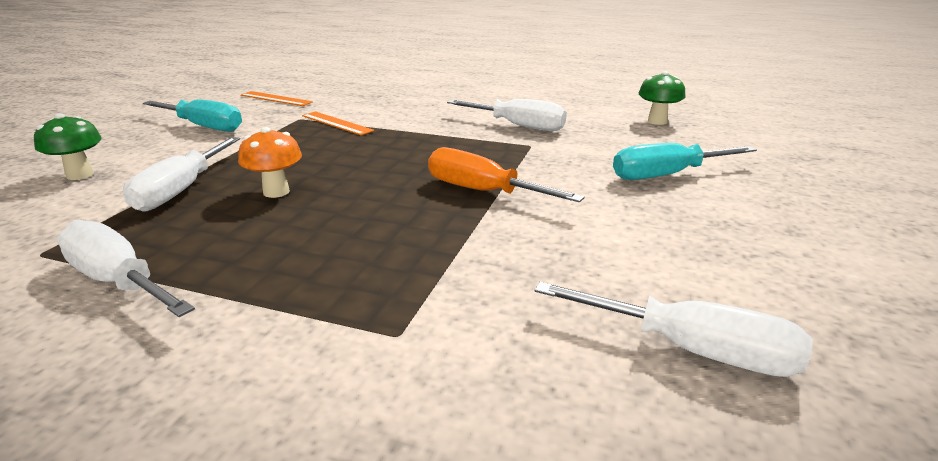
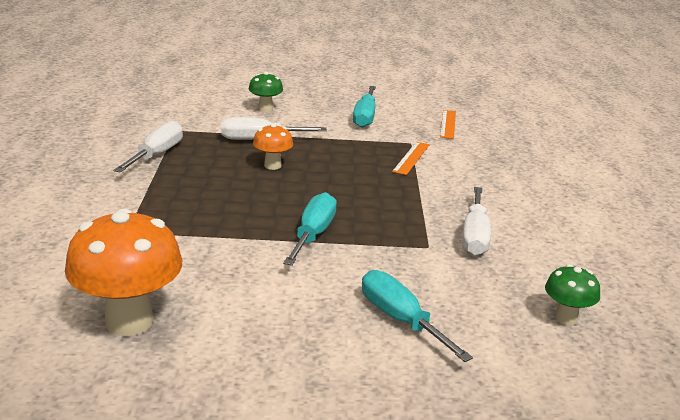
camera: 70 degrees right, 0 degrees up
(483, 191) = (313, 234): orange screwdriver -> turquoise screwdriver
(692, 350) = (129, 321): white screwdriver -> orange mushroom

